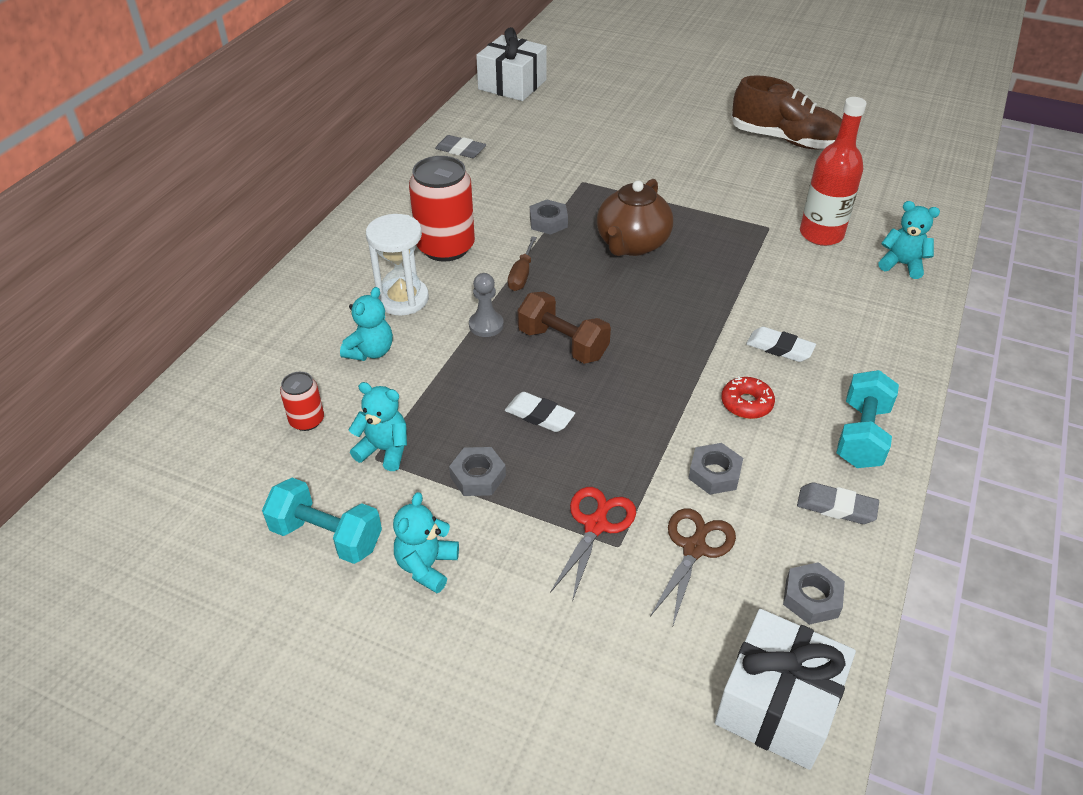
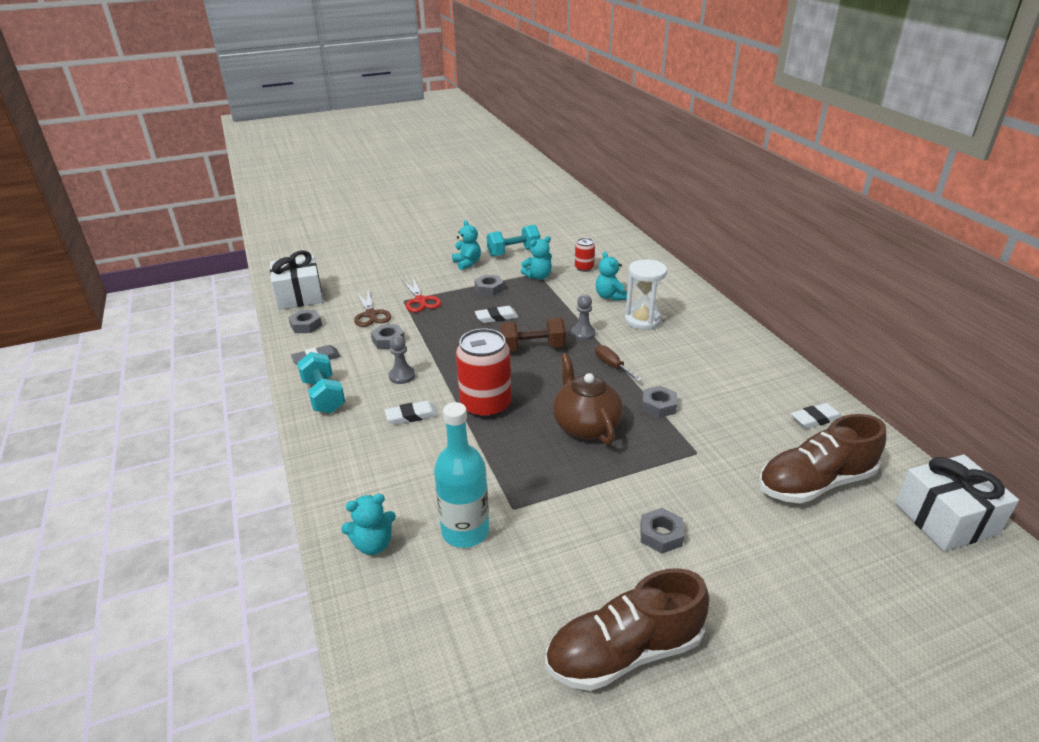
camera: 135 degrees right, 10 degrees down
(445, 247) = (678, 354): red can -> red can (486, 405)
(460, 150) = (815, 419): grey eraser -> white eraser
(543, 130) = (815, 483): none -> brown shoe
(687, 163) = (661, 535): none -> grey nut
(746, 403) = (402, 376): red donut -> grey pawn
(821, 234) = (465, 531): red bottle -> turquoise bottle

